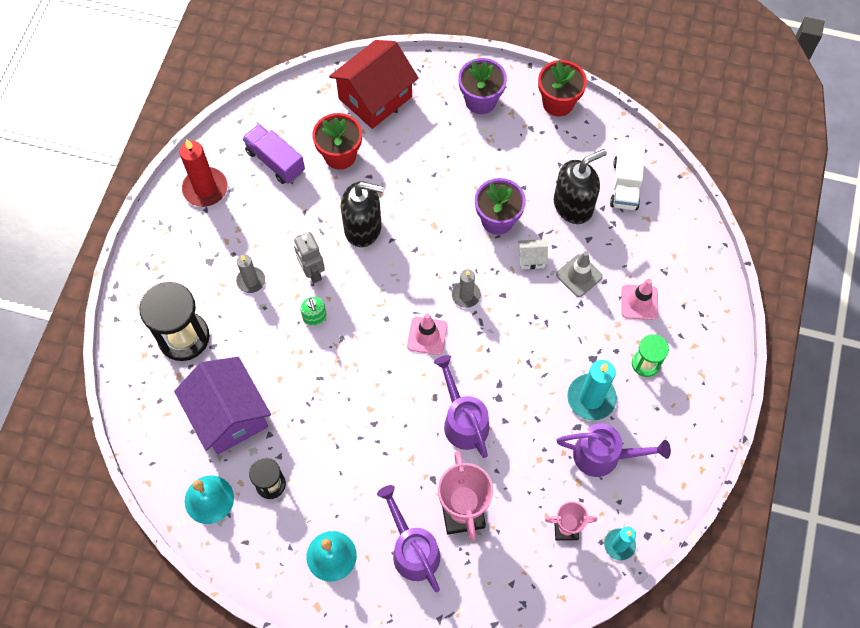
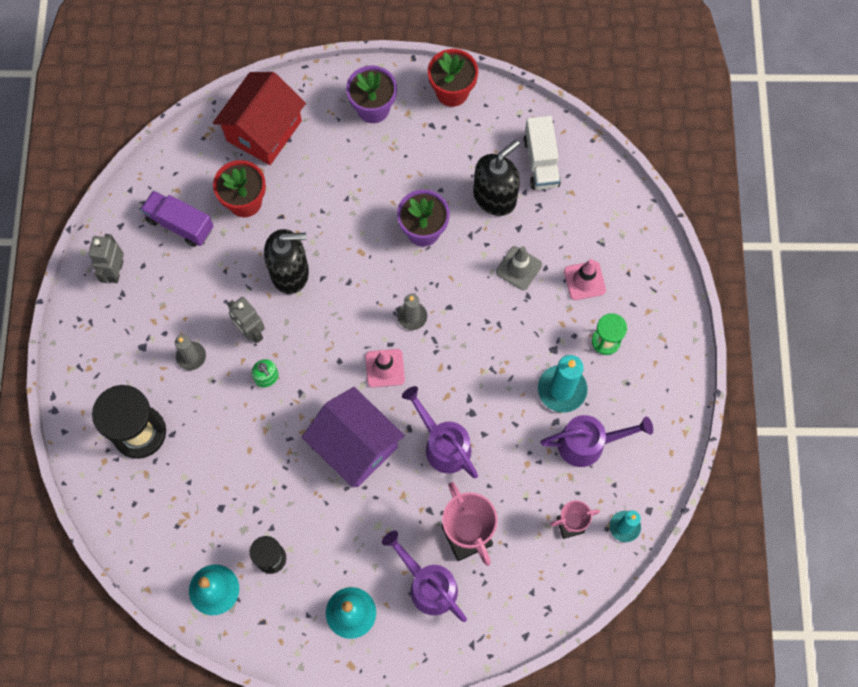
camera: 15 degrees left, 5 degrees up
(205, 188) = (115, 271): red candle -> grey robot
(229, 415) = (209, 500): purple house -> purple house (355, 446)
(531, 259) = (467, 262): white house -> none

